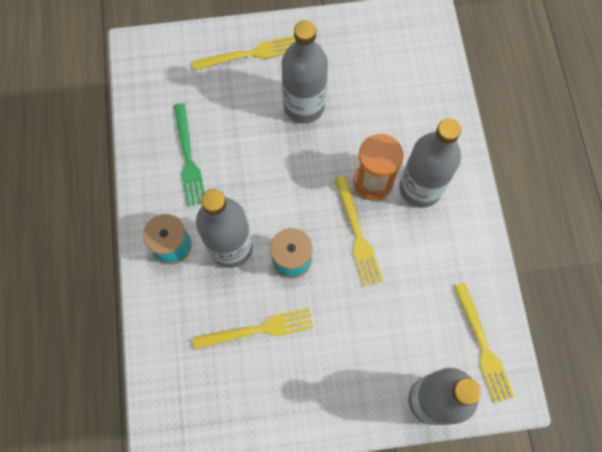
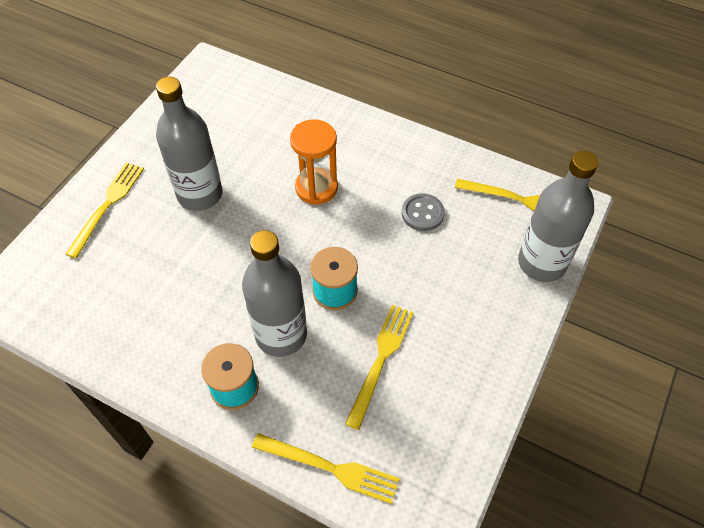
camera: 55 degrees left, 15 degrees down
(188, 158) = (159, 318): green fork -> none
(357, 234) = (354, 227): yellow fork -> yellow fork (330, 468)
(409, 277) = (422, 213): none -> grey button
(420, 188) = (351, 160): grey bottle -> none

